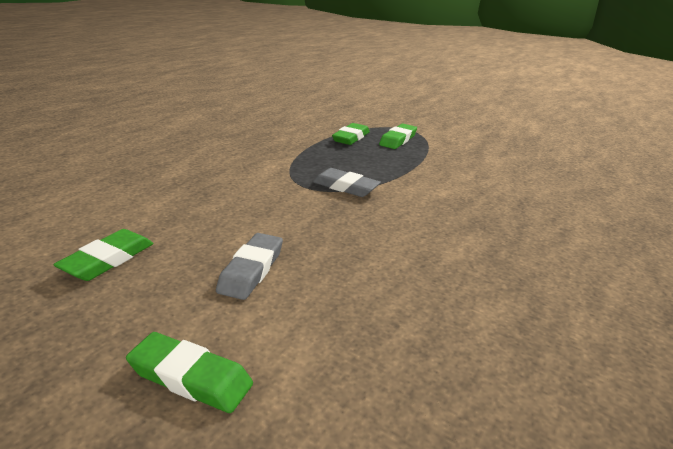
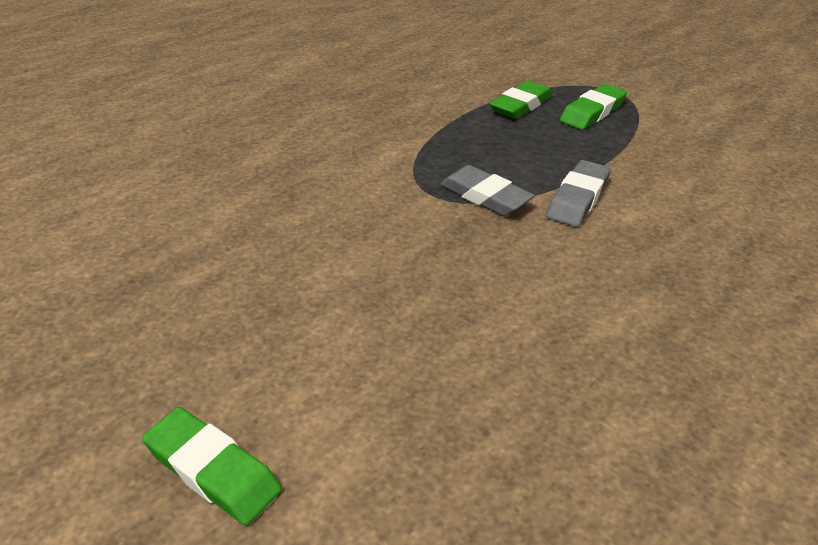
camera: 15 degrees right, 10 degrees up
(108, 260) = (154, 291): green eraser -> none
(251, 270) = (321, 324): grey eraser -> grey eraser (578, 199)

